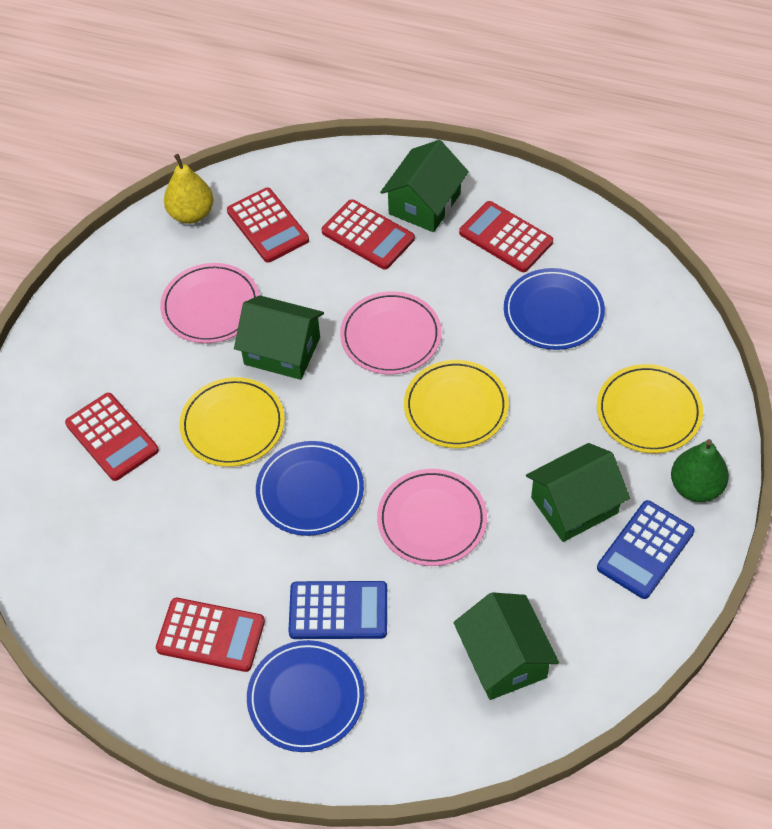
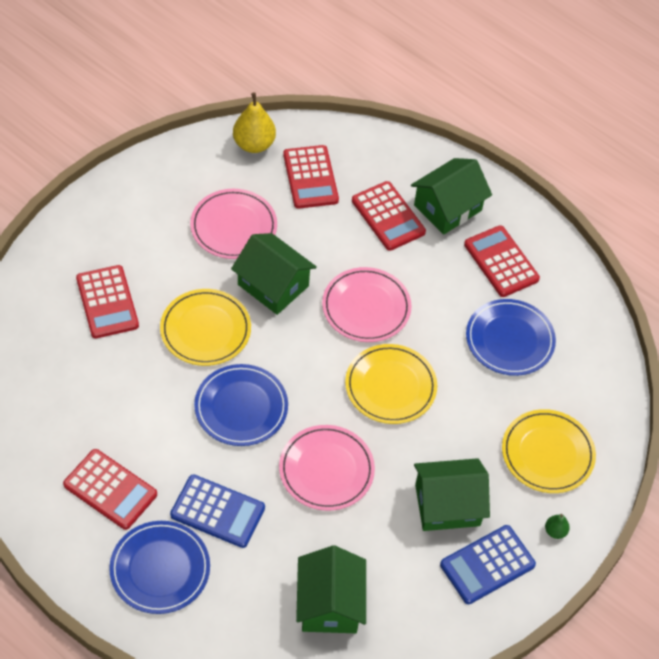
camera: 15 degrees right, 0 degrees up
(696, 487) = (555, 531): green pear -> green pear, size x0.49

